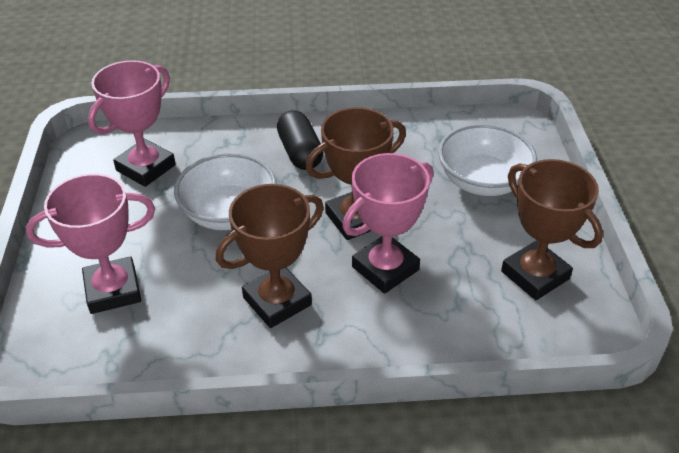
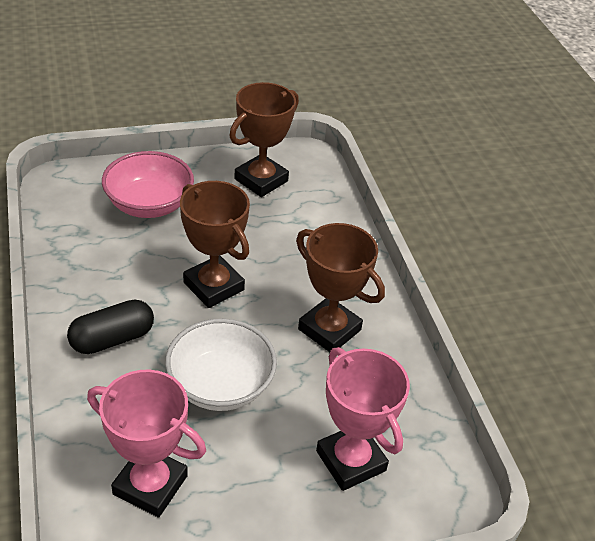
camera: 105 degrees left, 0 degrees up
(385, 268) = (273, 263): pink trophy -> none
(482, 181) = (149, 205): white bowl -> pink bowl

